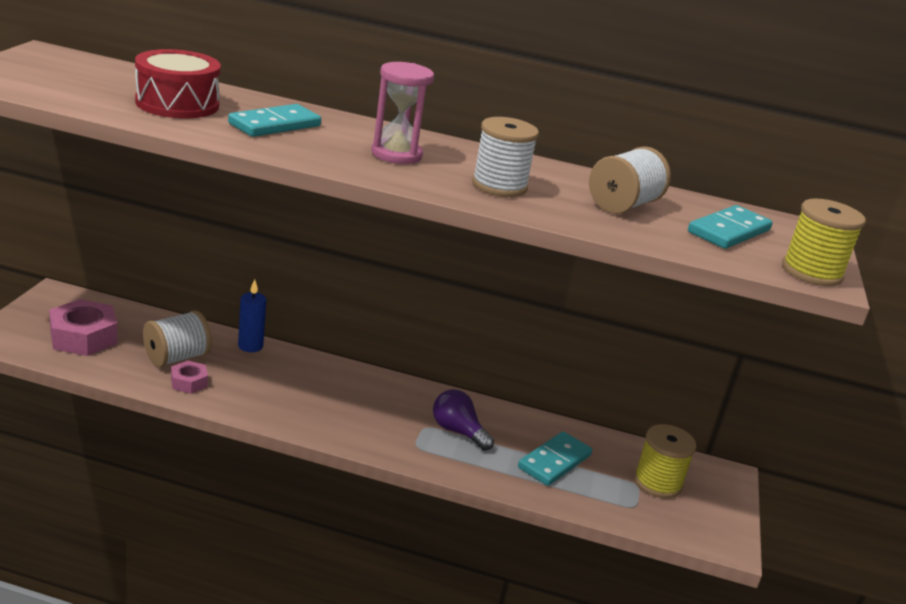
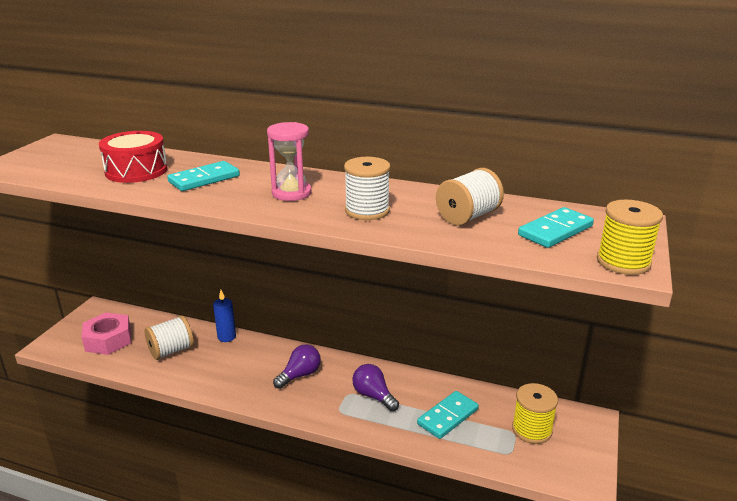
camera: 10 degrees right, 0 degrees up
(189, 382) = (176, 370): pink nut -> none
(358, 400) = (300, 375): none -> purple light bulb

